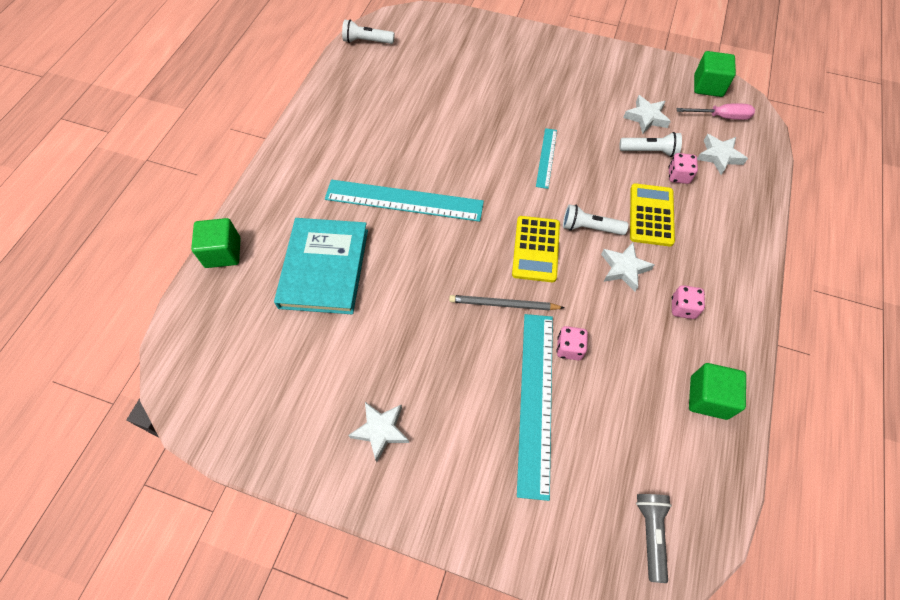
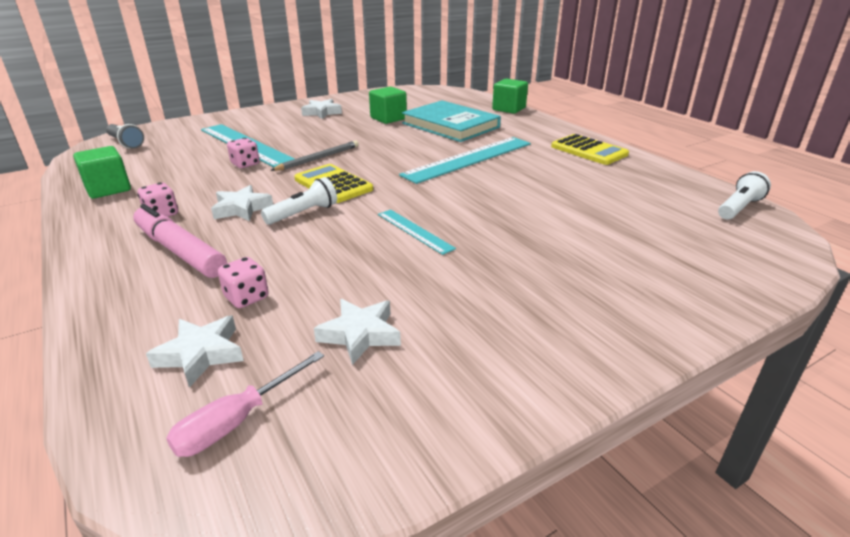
camera: 130 degrees right, 30 degrees down
(649, 151) = (310, 300): white flashlight -> none
(651, 215) = (249, 250): yellow calculator -> yellow calculator (589, 150)
(692, 246) = (179, 251): none -> pink marker
(708, 86) = (309, 469): green cube -> green cube (388, 118)

